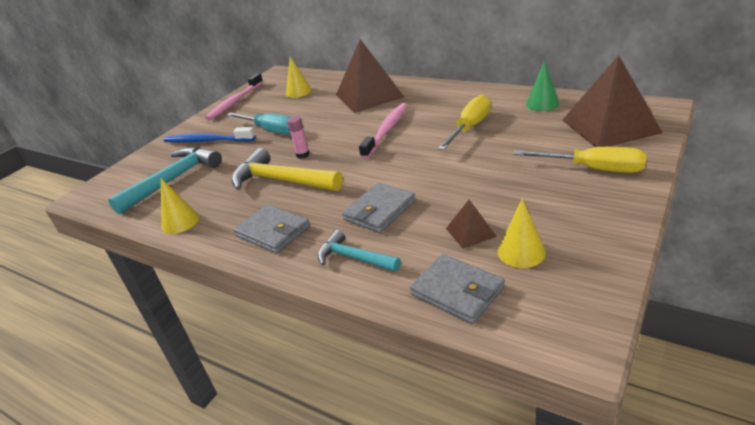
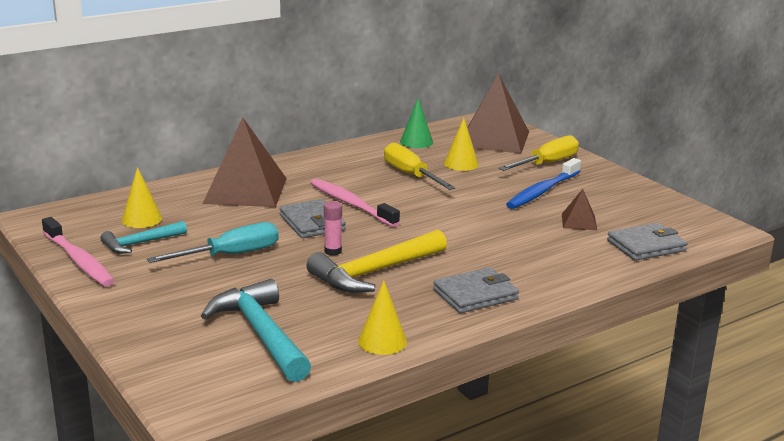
camera: 70 degrees left, 10 degrees down
(207, 141) = (179, 297): blue toothbrush -> blue toothbrush (542, 191)
(354, 258) = (563, 269): turquoise hammer -> turquoise hammer (140, 243)
(379, 210) = (502, 243): grey wallet -> grey wallet (312, 222)
(521, 252) = (622, 215): yellow cone -> yellow cone (461, 164)

